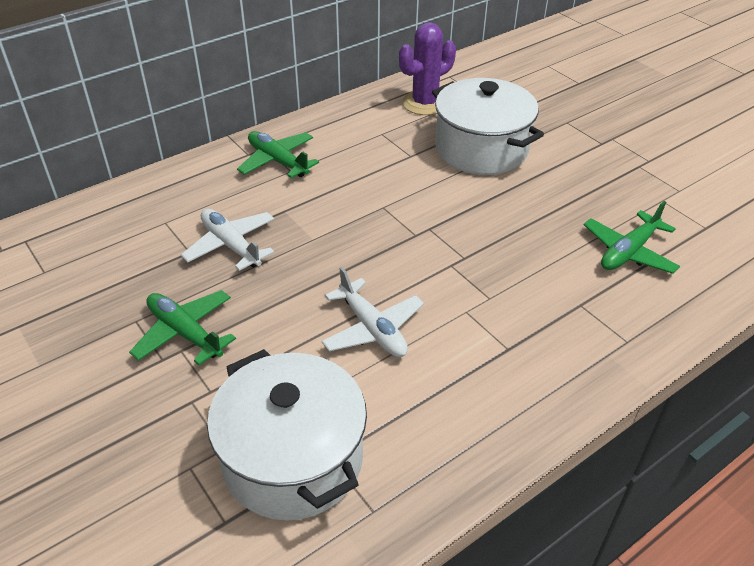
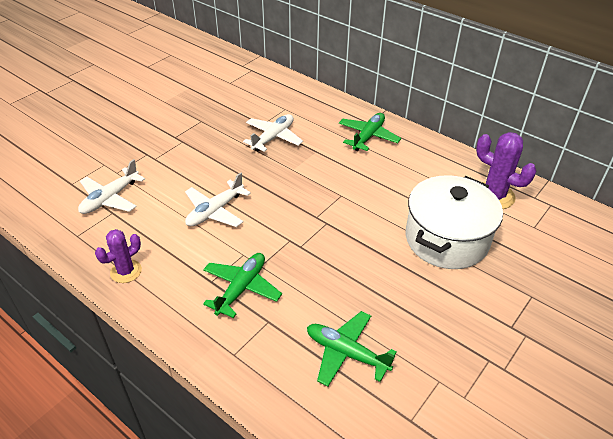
camera: 75 degrees right, 0 degrees up
(185, 333) = (195, 139): green plane -> green plane (241, 288)
(293, 459) = (110, 198): white pot -> white plane
(472, 443) = (126, 271): none -> purple cactus

